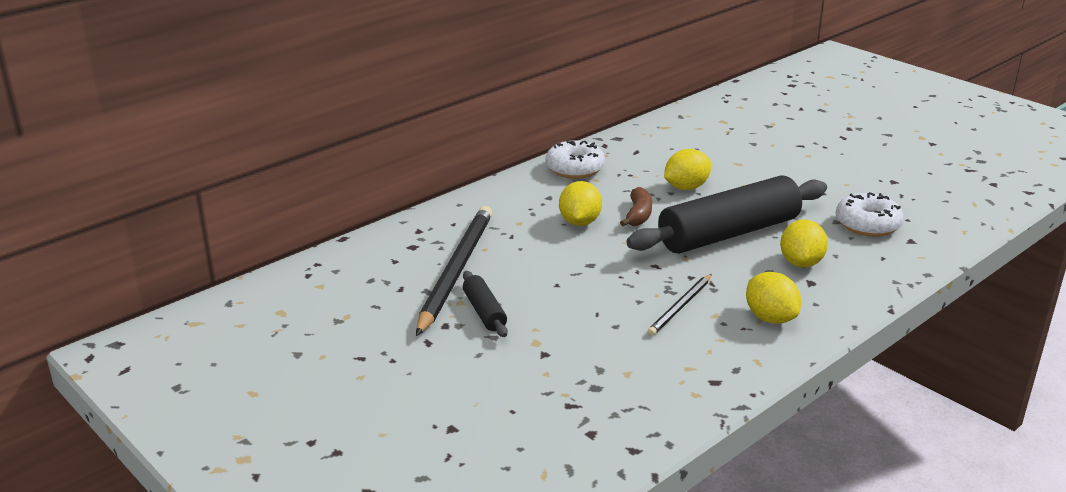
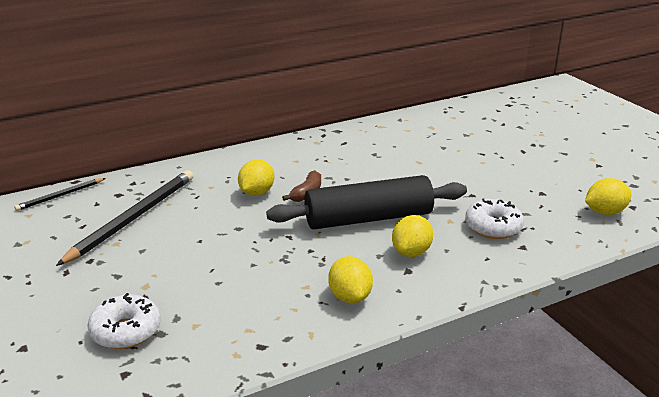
camera: 15 degrees right, 0 degrees up
(484, 312) = (127, 254): black rolling pin -> none
(575, 169) = (286, 150): white donut -> white donut (126, 331)
(680, 307) = (282, 275): black pencil -> black pencil (60, 196)
(686, 187) = (362, 176): yellow lemon -> yellow lemon (604, 212)

